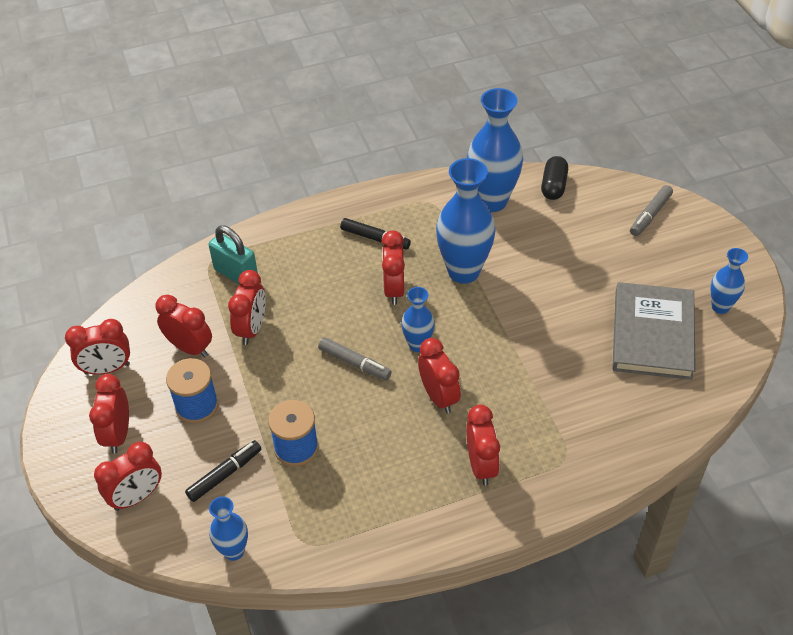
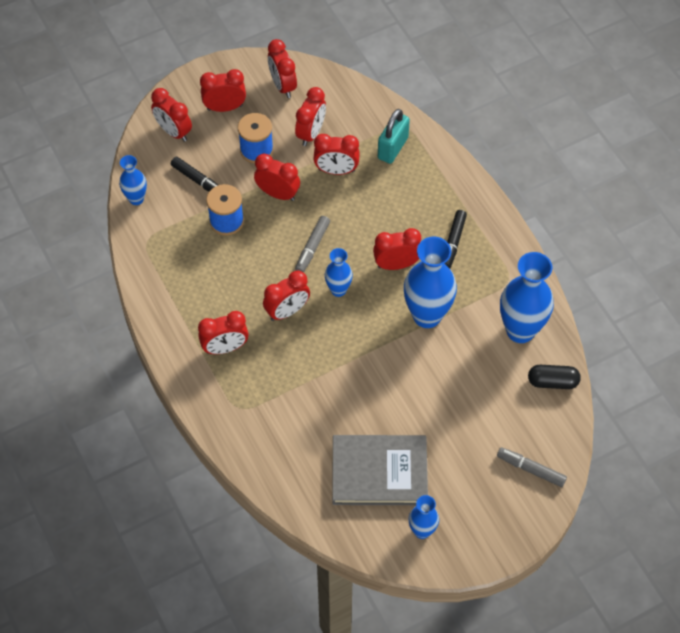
camera: 80 degrees right, 10 degrees up
(269, 390) = (278, 194): none -> red clock

